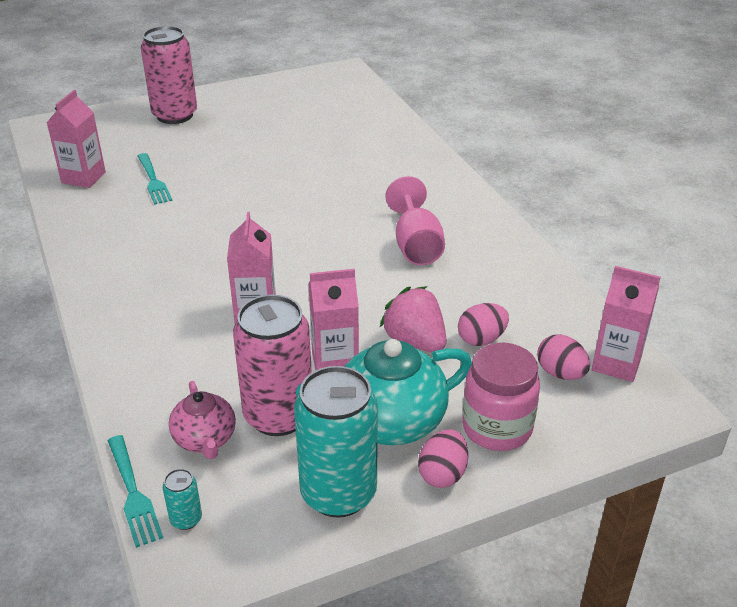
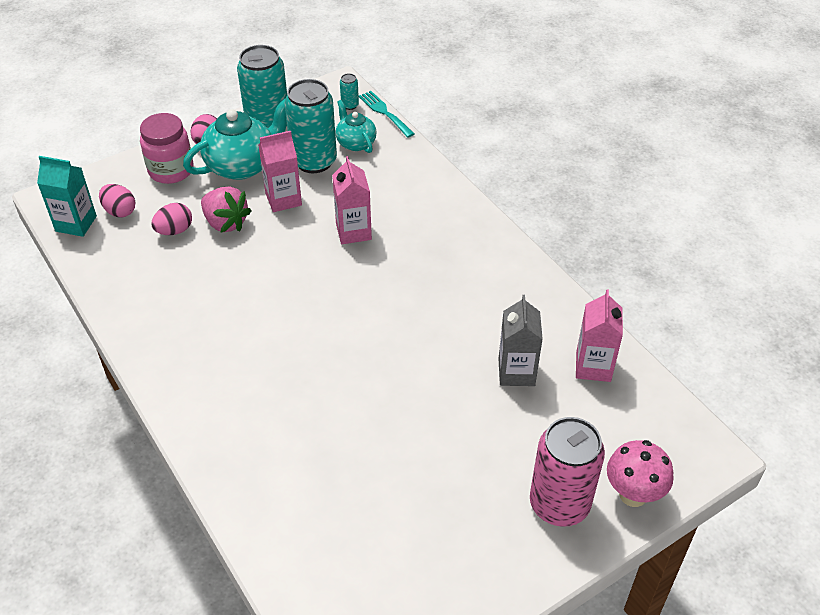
camera: 170 degrees right, 10 degrees up
(119, 114) = (633, 494): none -> pink mushroom
(153, 181) = (516, 372): turquoise fork -> grey carton
(205, 440) = (355, 143): pink teapot -> turquoise teapot
(278, 416) = (314, 161): pink can -> turquoise can
(416, 245) = (227, 318): pink goblet -> none
(616, 363) = (76, 224): pink carton -> turquoise carton

